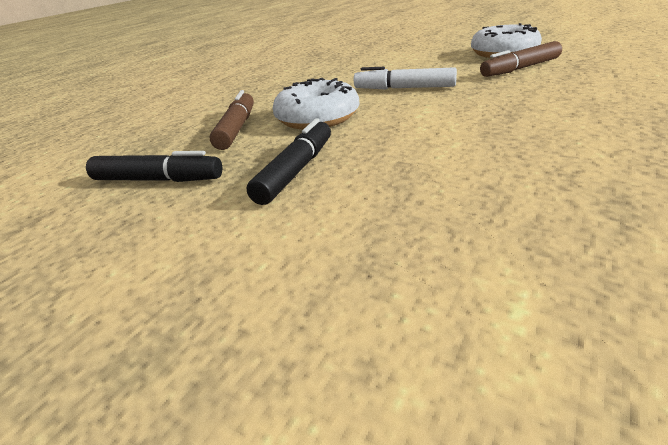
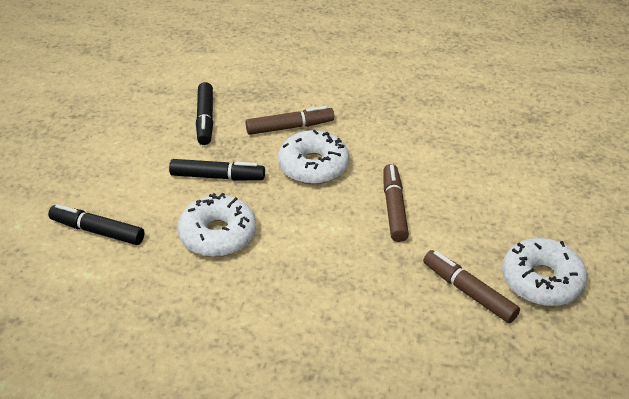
camera: 70 degrees right, 10 degrees up
(380, 294) = (97, 231): none -> black marker
(404, 88) = (394, 208): white marker -> brown marker
(422, 170) = (218, 234): none -> white donut

